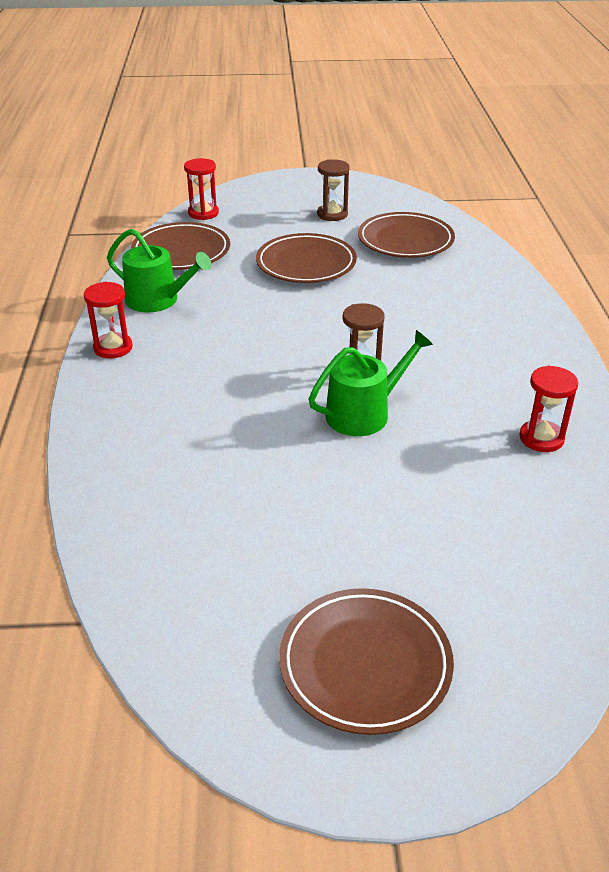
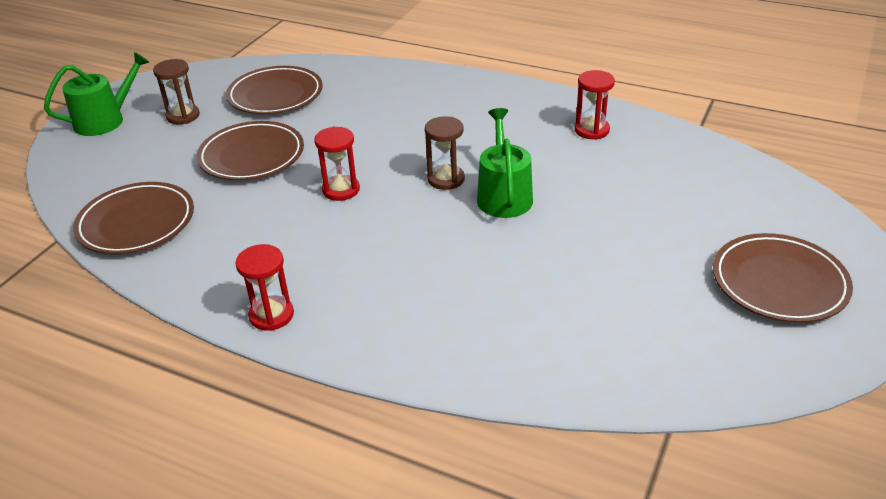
camera: 60 degrees left, 0 degrees up
(158, 300) = (214, 262): green watering can -> green watering can (105, 120)
(203, 213) = (75, 188): red hourglass -> red hourglass (341, 190)

